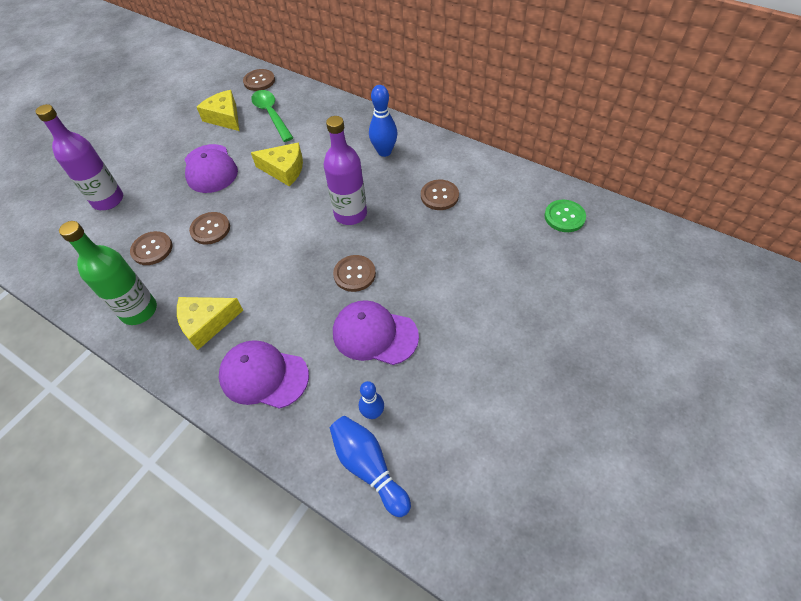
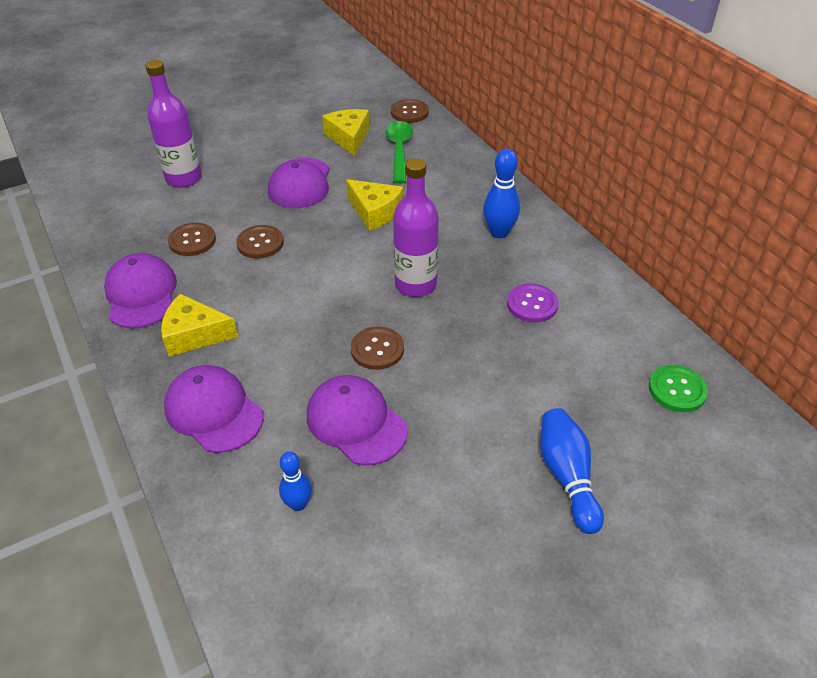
camera: 25 degrees right, 10 degrees down
(139, 310) = (141, 294): green bottle -> purple cap
(369, 467) = (255, 558): blue bowling pin -> blue bowling pin (567, 476)
(439, 196) = (532, 304): brown button -> purple button

